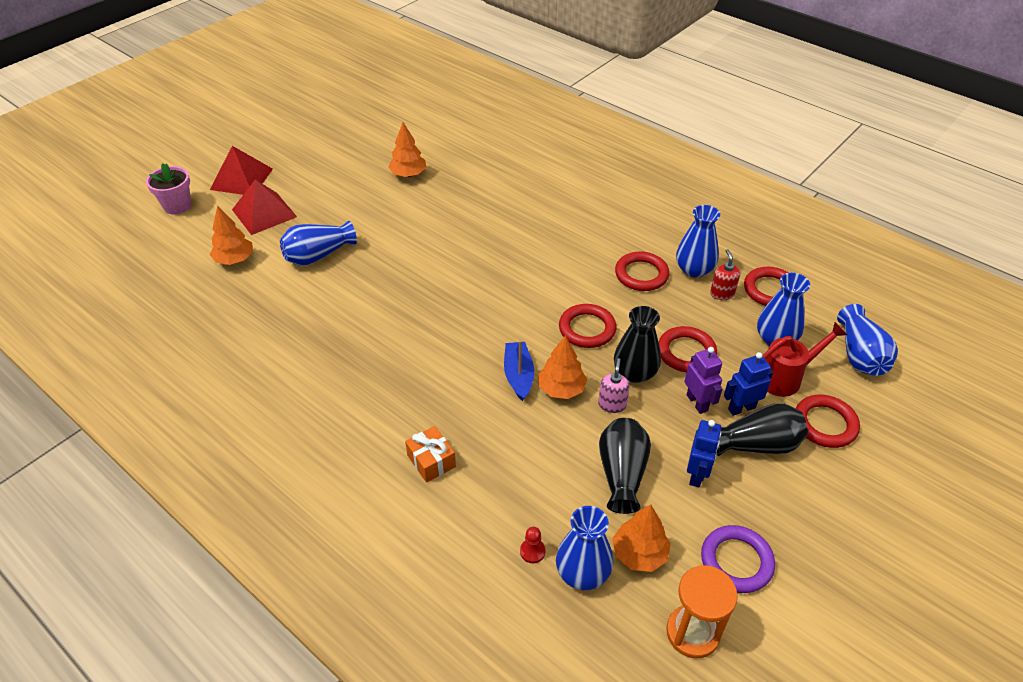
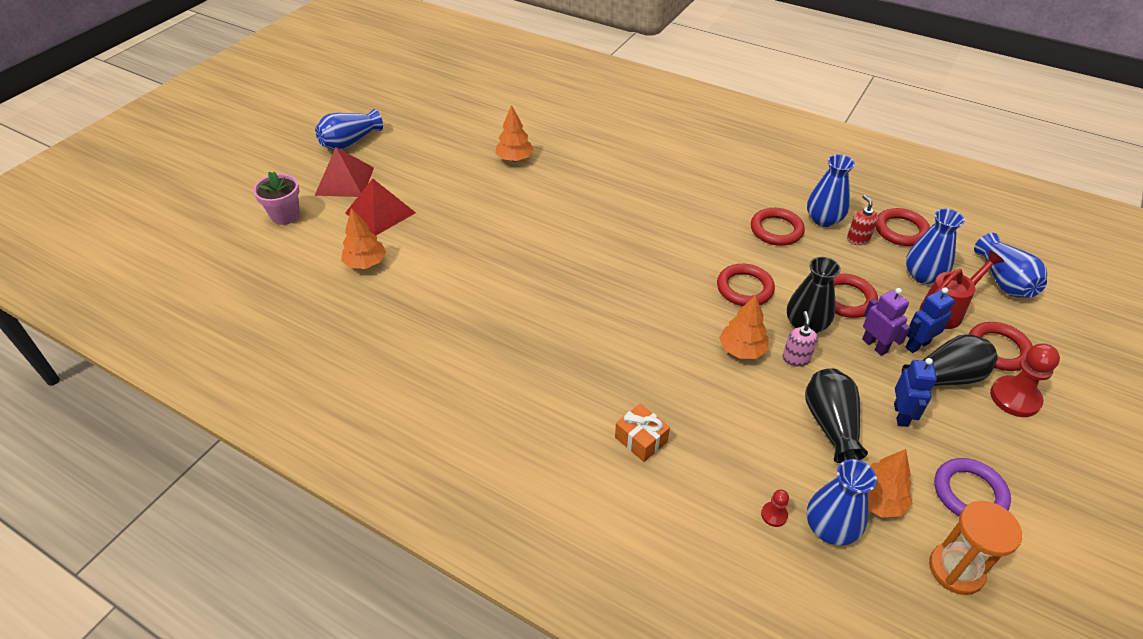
camera: 10 degrees left, 0 degrees up
(318, 255) = (452, 249): blue vase -> blue vase (350, 142)
(518, 375) = (695, 342): blue boat -> none
(822, 475) = (1015, 398): none -> red pawn

